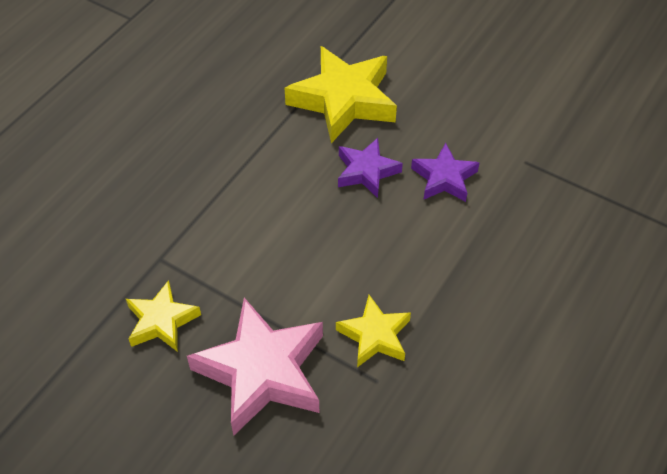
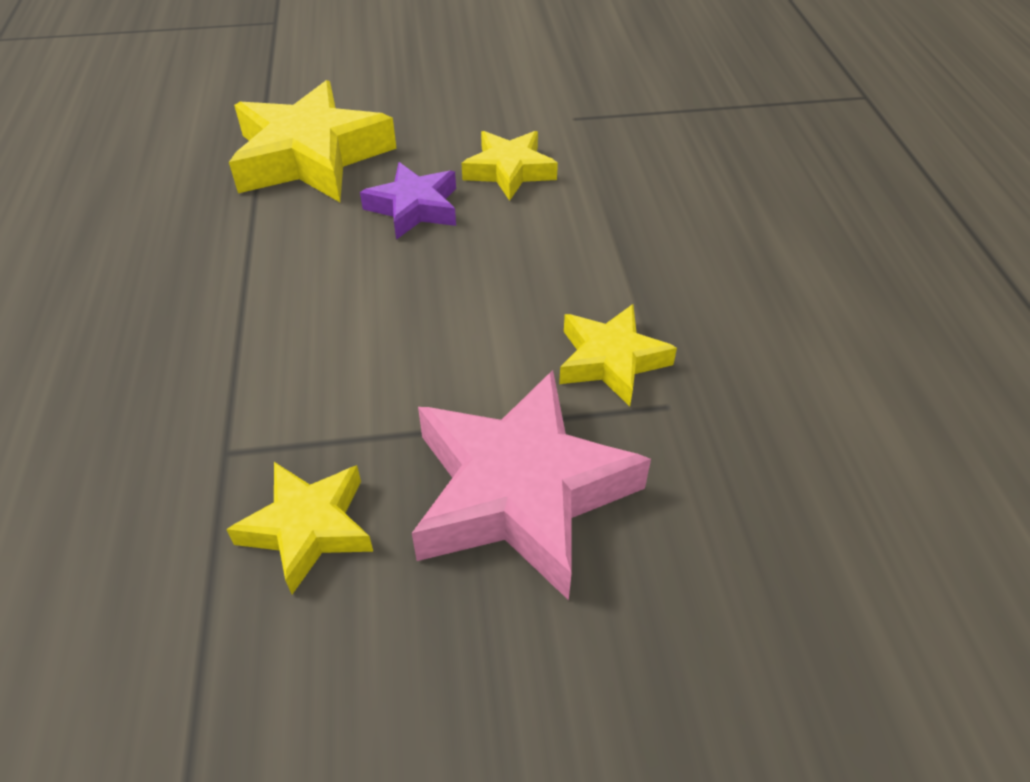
camera: 40 degrees left, 5 degrees down
(444, 178) = (509, 171): purple star -> yellow star

